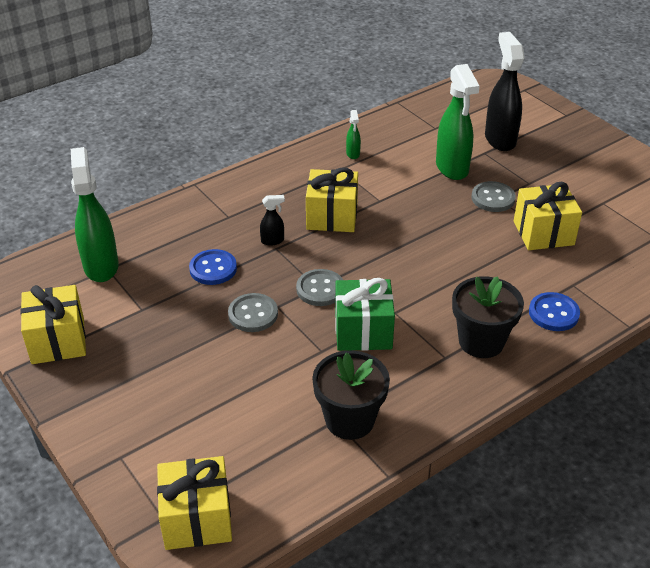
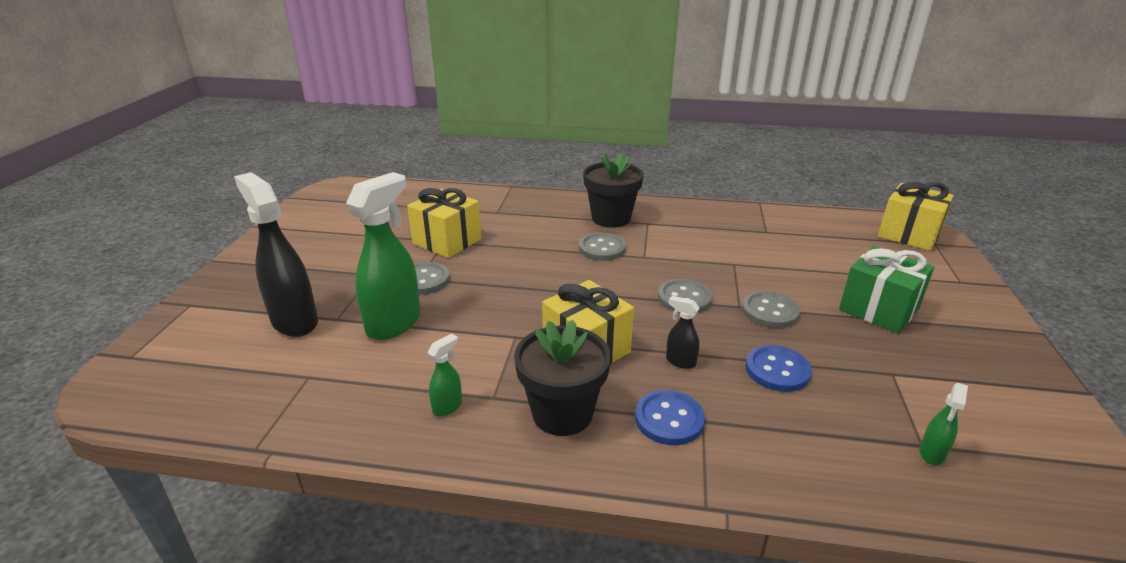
camera: 135 degrees left, 10 degrees down
(58, 341) = (1016, 392): yellow gift -> none
(101, 266) = (932, 454): green spray bottle -> green spray bottle, size x0.45
(349, 420) = (756, 227): black flower pot -> black flower pot (562, 413)
(363, 331) = (686, 258): green gift -> green gift (878, 309)
(435, 299) = (602, 248): none -> grey button
(500, 139) = (294, 321): black spray bottle -> black spray bottle turned 105 degrees clockwise
(553, 313) = (540, 208): blue button -> blue button (669, 419)

